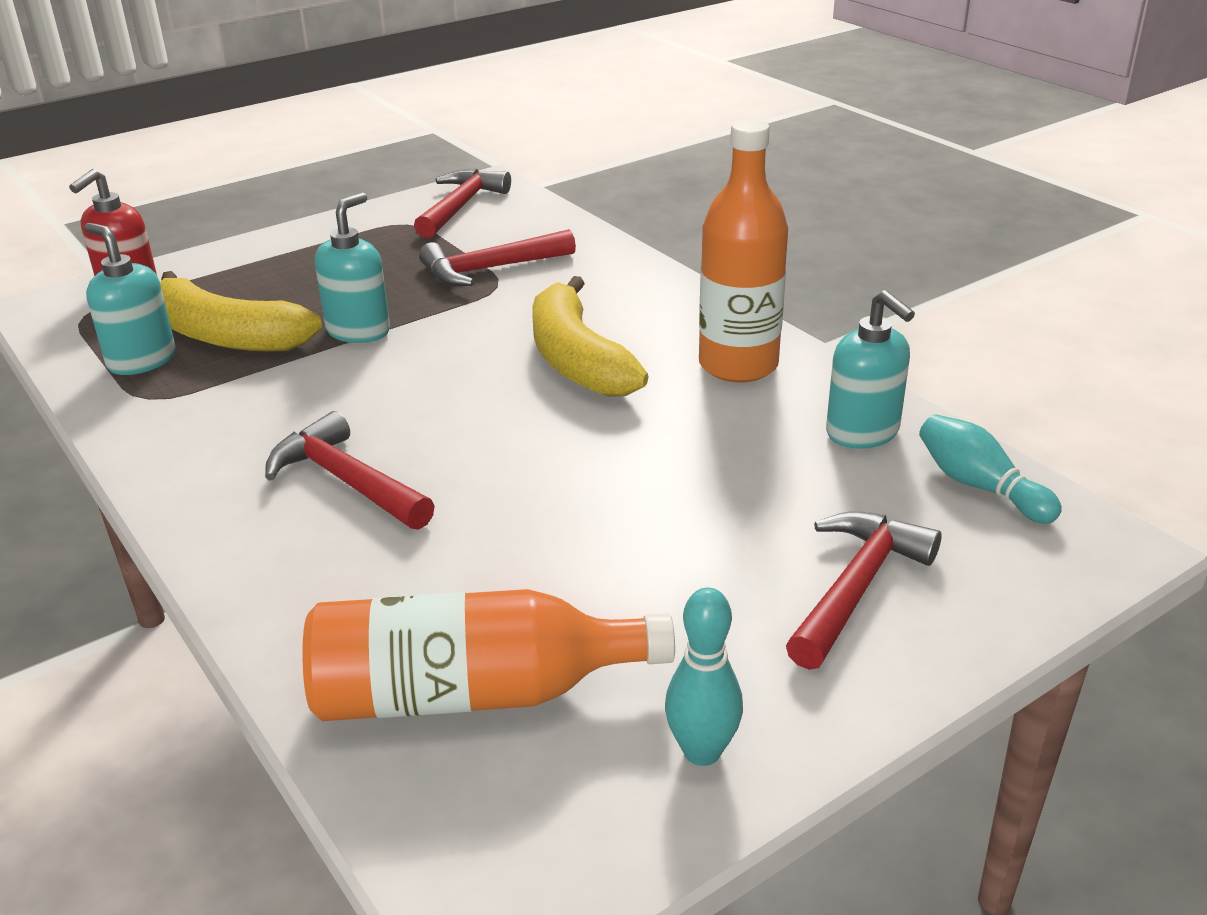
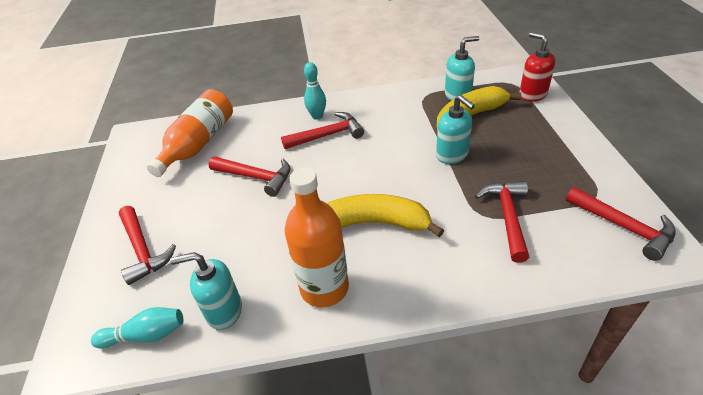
camera: 120 degrees right, 10 degrees up
(546, 528) = (256, 177): none -> red hammer
(702, 751) = (129, 181): turquoise bowling pin -> turquoise bowling pin (317, 116)

